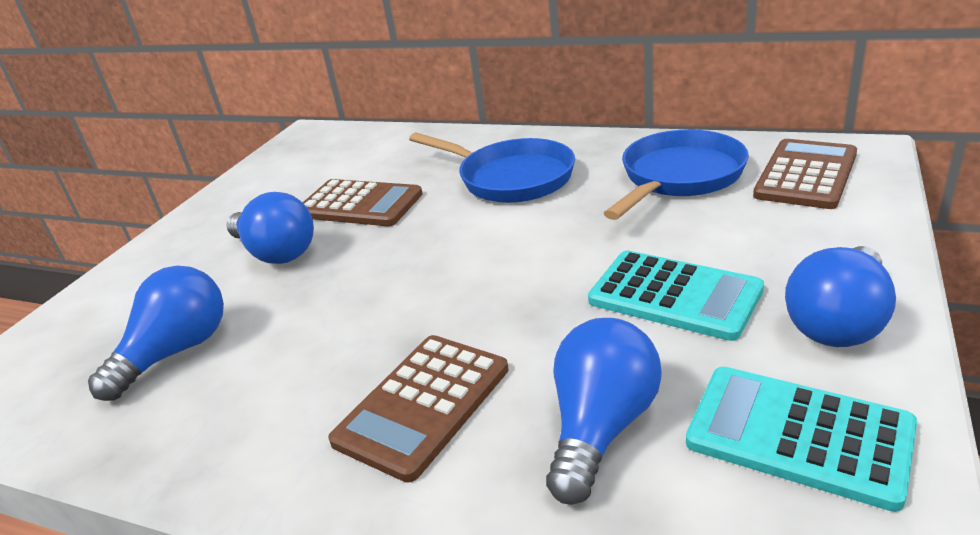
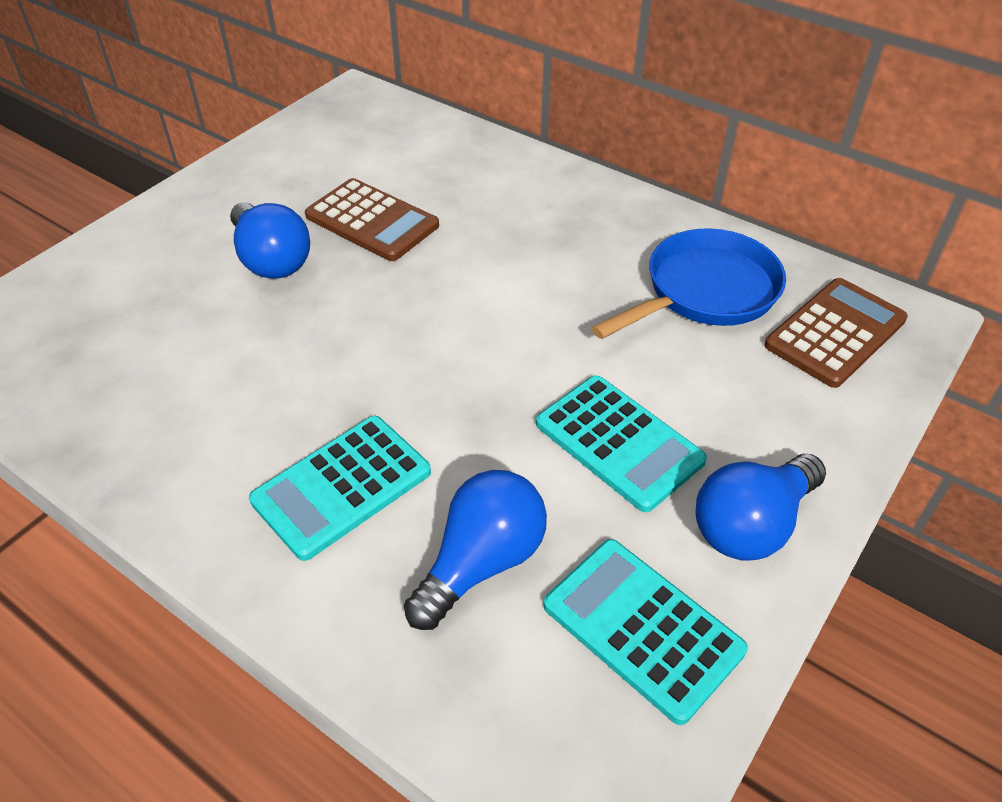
camera: 10 degrees right, 15 degrees up
(177, 352) = (149, 353): blue light bulb -> none
(423, 405) = (342, 486): brown calculator -> turquoise calculator
(510, 178) = (535, 234): blue pan -> none

